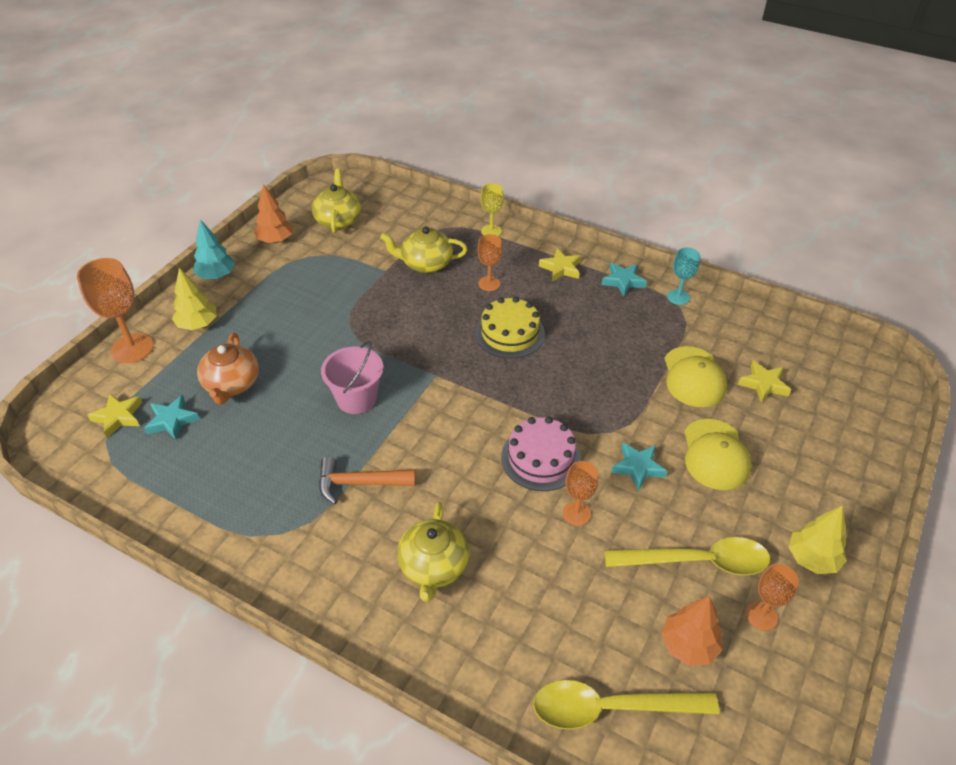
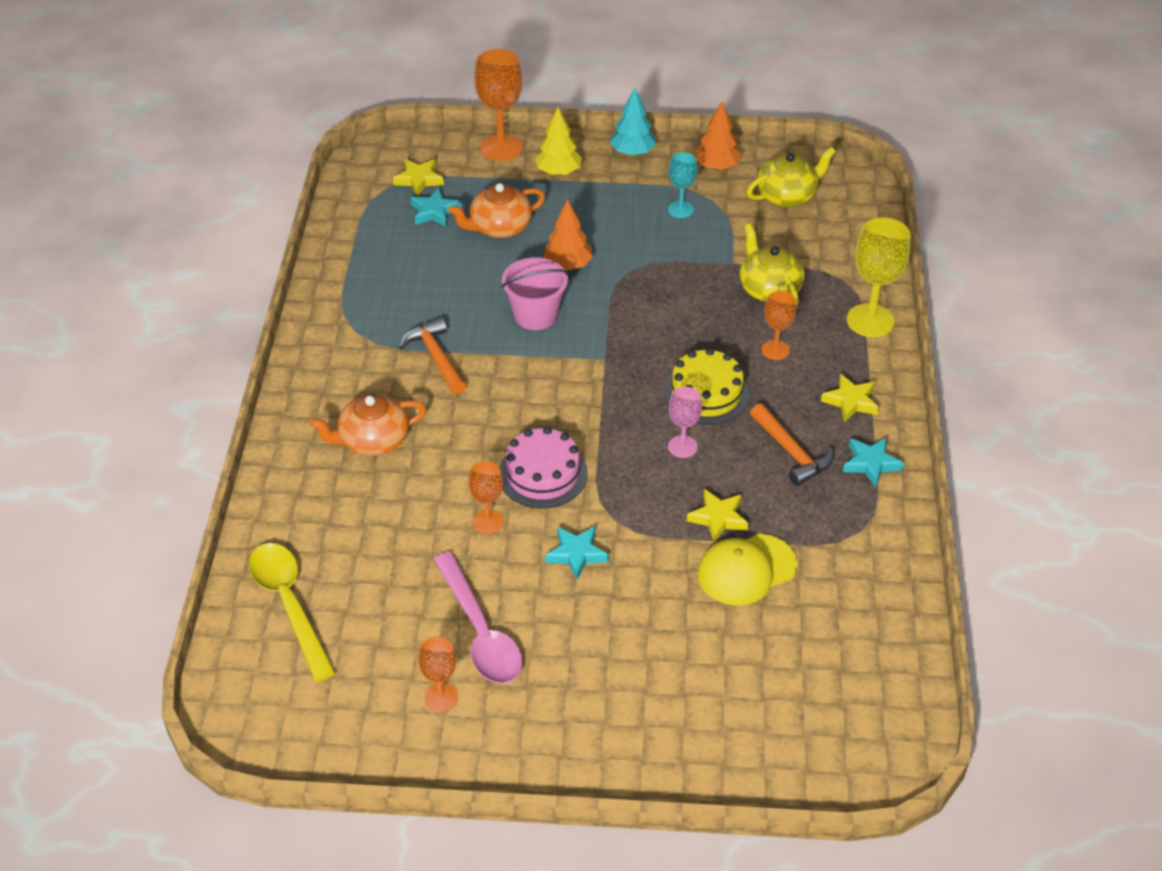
camera: 65 degrees right, 0 degrees up
(433, 566) = (373, 440): yellow teapot -> orange teapot
(491, 231) = (870, 321): yellow goblet -> yellow goblet, size x1.72
(556, 366) = (682, 446): none -> pink goblet
(593, 313) = (792, 452): none -> orange hammer
(678, 297) = (881, 523): turquoise goblet -> turquoise goblet (680, 209)
(688, 645) = (379, 646): orange tree -> orange tree (568, 265)
(697, 561) = (480, 632): yellow spoon -> pink spoon
(715, 454) = (635, 616): yellow cap -> none
(763, 384) = (779, 639): yellow star -> yellow star (718, 518)
(812, 558) = (536, 729): yellow tree -> none

